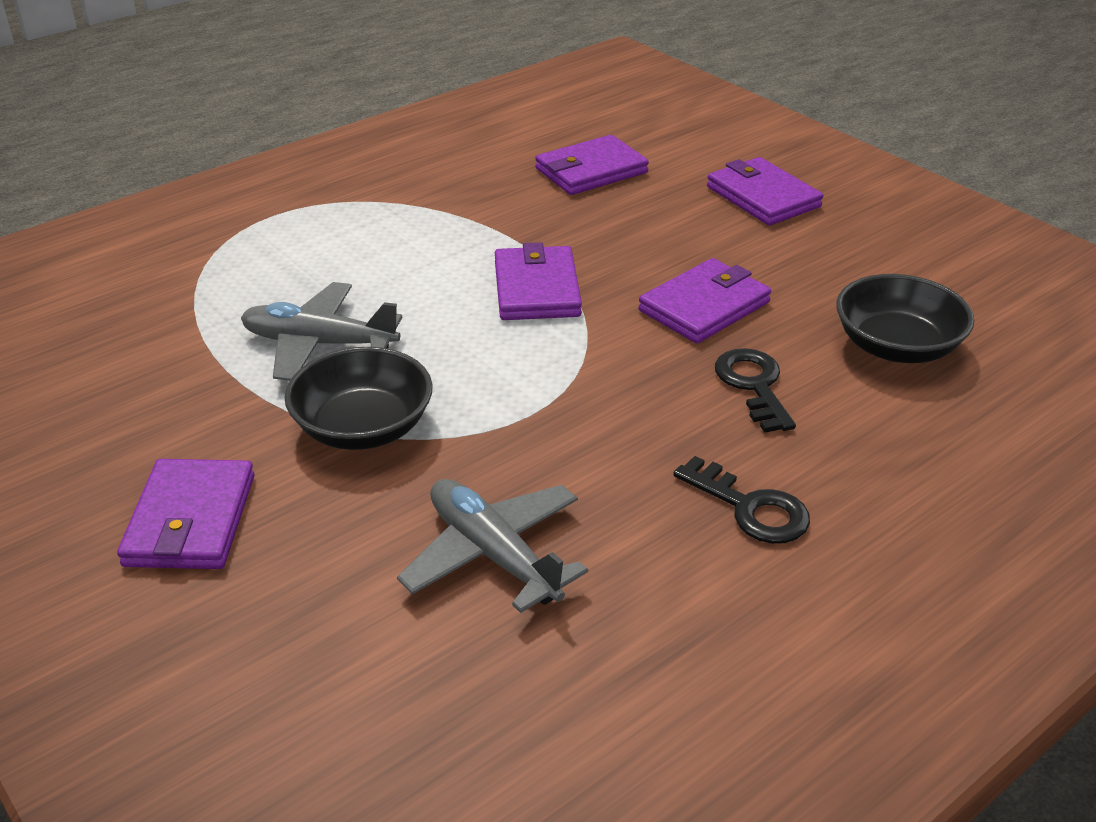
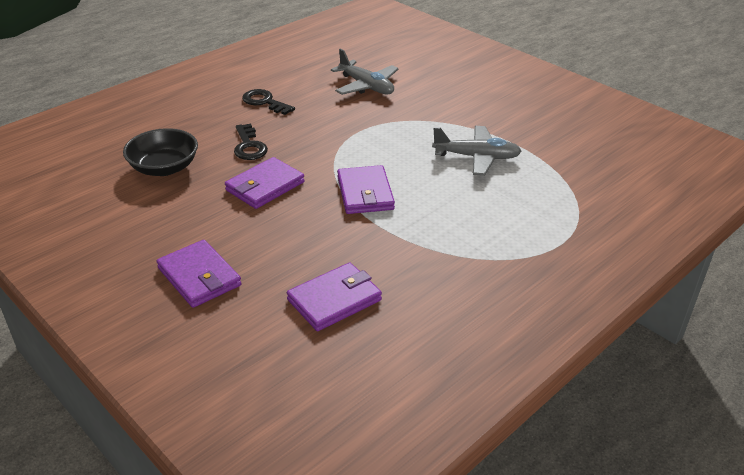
camera: 175 degrees right, 0 degrees up
(191, 520) = (487, 91): purple wallet -> none
(363, 428) = (435, 122): black bowl -> none

